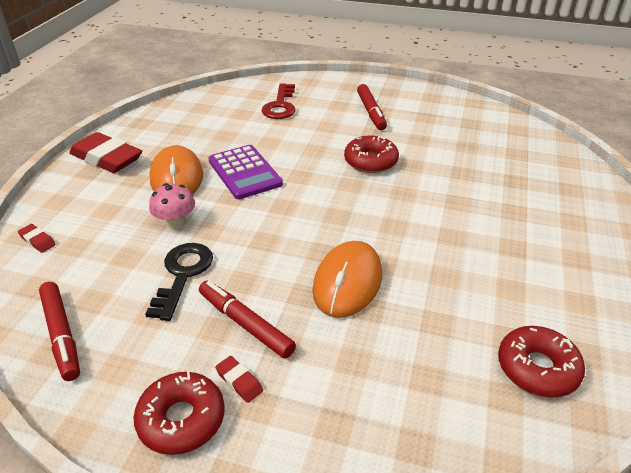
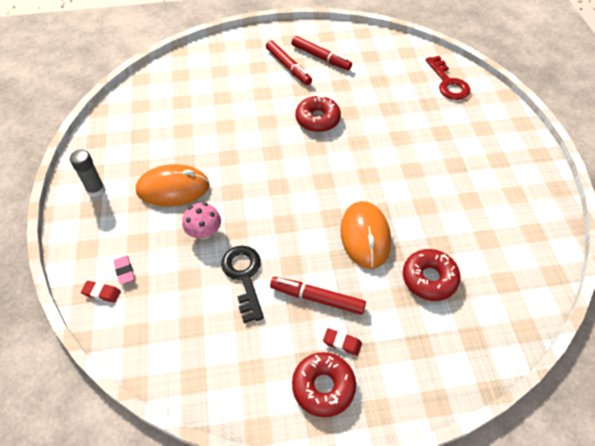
camera: 25 degrees left, 15 degrees up
(62, 335) = (190, 364): red marker -> red marker (321, 57)
(73, 230) = (124, 271): none -> pink eraser
(107, 158) = (96, 190): red eraser -> grey glue stick
(176, 177) = (173, 188): orange mouse -> orange mouse turned 60 degrees counterclockwise
(244, 172) = (226, 164): purple calculator -> none
(280, 106) = (209, 82): red key -> red key (448, 83)
(537, 368) = (513, 254): red donut -> red donut (429, 278)

